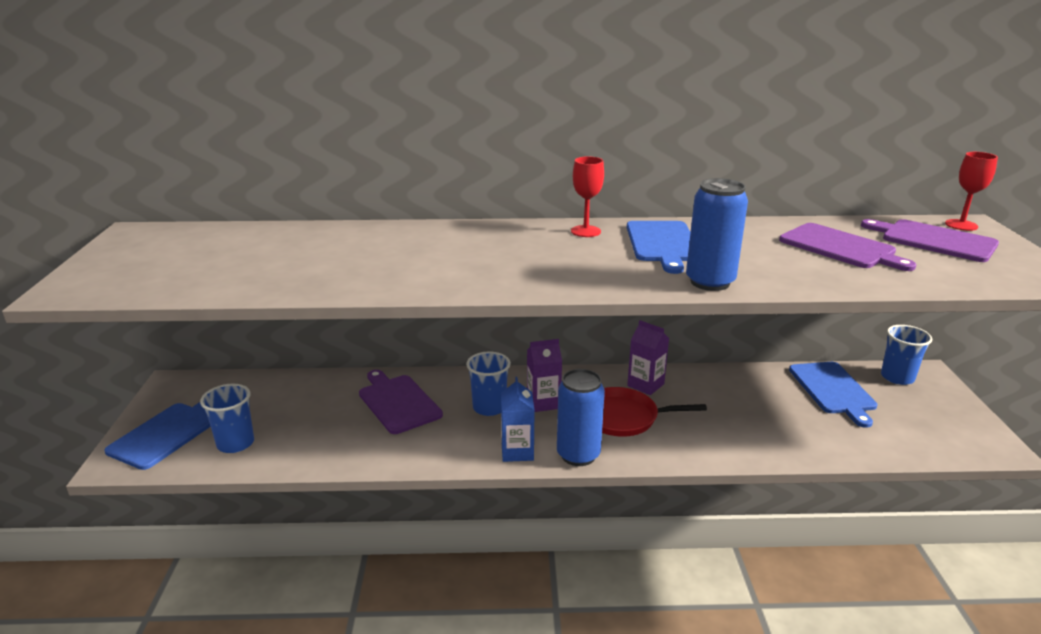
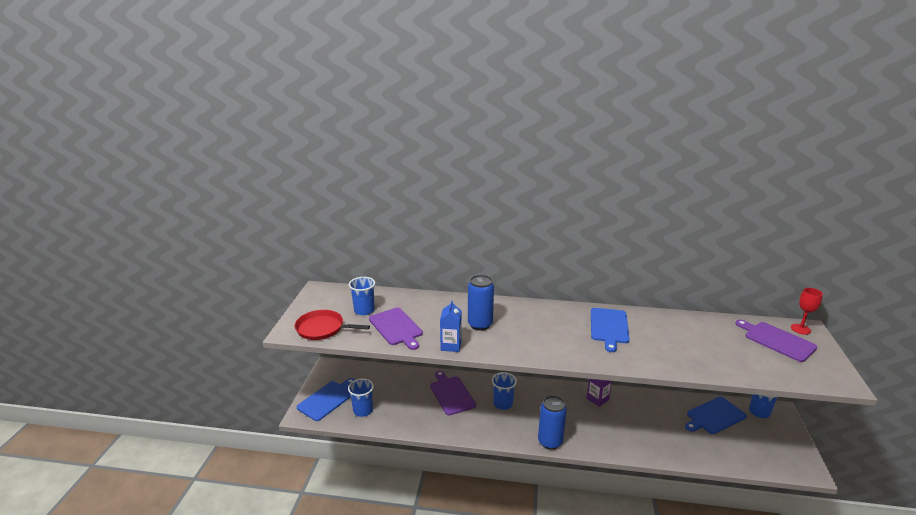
camera: 10 degrees right, 0 degrees up
(219, 252) = (364, 310): none -> blue cup
(517, 451) = (515, 435): blue carton -> blue carton (451, 345)
(543, 402) = (534, 404): purple carton -> none
(585, 231) = (566, 312): red goblet -> none
(623, 417) = (580, 420): red pan -> red pan (322, 328)
(710, 282) = (629, 361): blue can -> blue can (480, 324)
(833, 390) = (714, 416): blue cutting board -> blue cutting board turned 60 degrees clockwise
(840, 247) = (716, 341): purple cutting board -> purple cutting board (396, 327)

